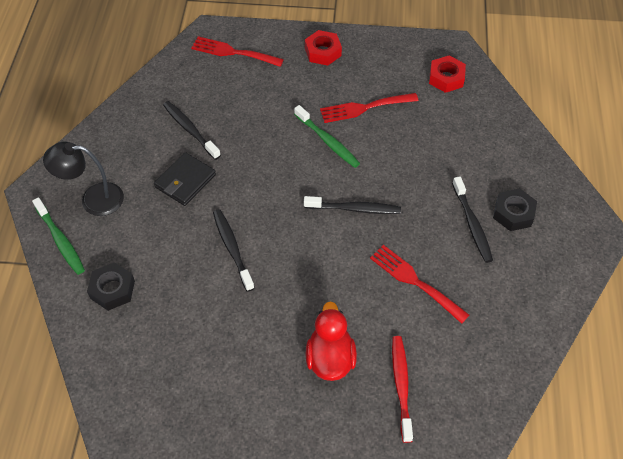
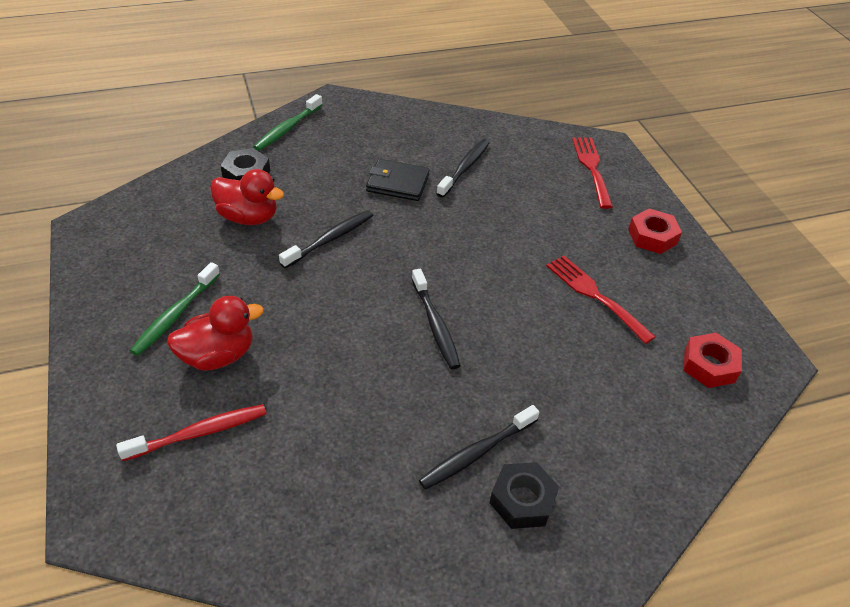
camera: 65 degrees right, 10 degrees down
(93, 199) = (343, 133): black lamp -> none
(175, 301) = (248, 217): none -> red duck
(327, 141) = (521, 275): green toothbrush -> green toothbrush (175, 315)
(415, 281) = (356, 410): red fork -> none

